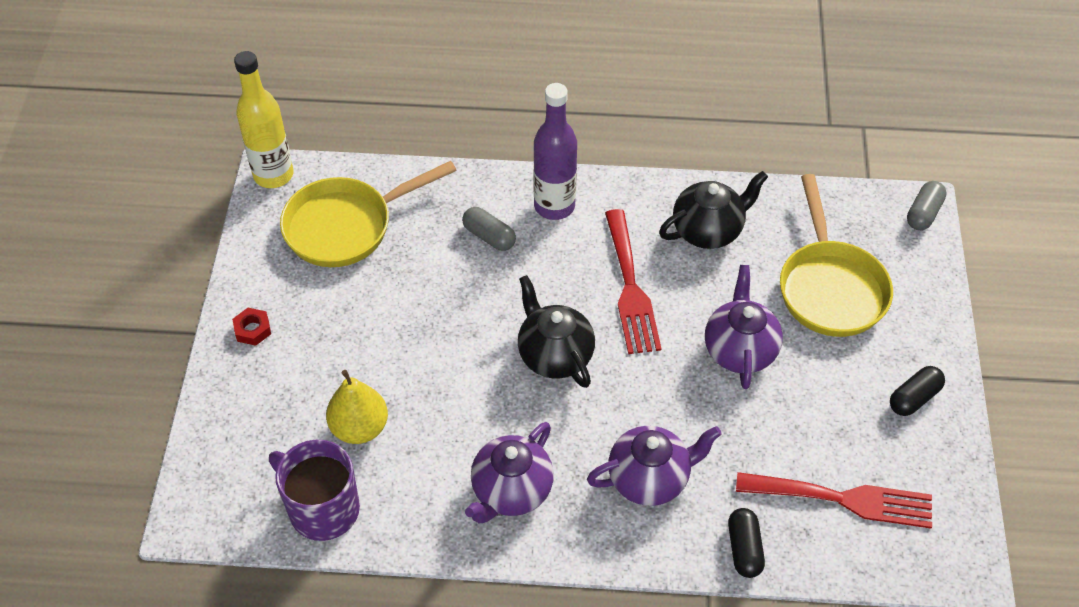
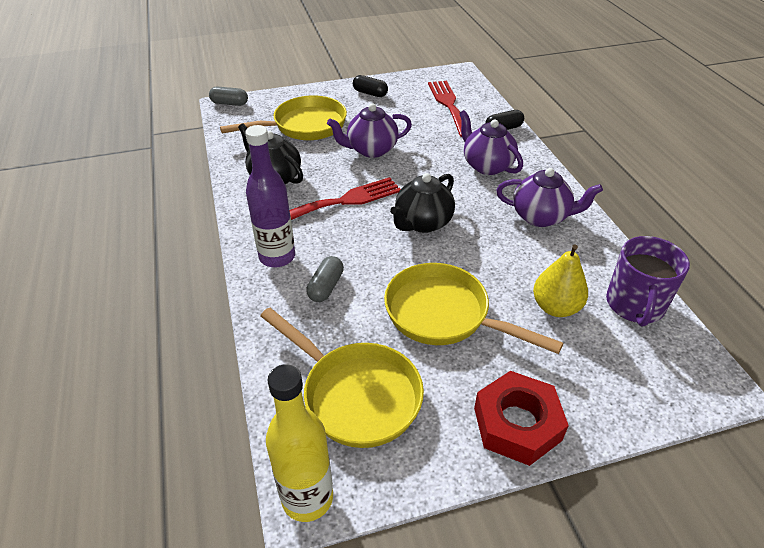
camera: 110 degrees left, 10 degrees down
(252, 330) = (517, 424): red nut -> red nut, size x2.16
(401, 323) = (444, 315): none -> yellow pan

